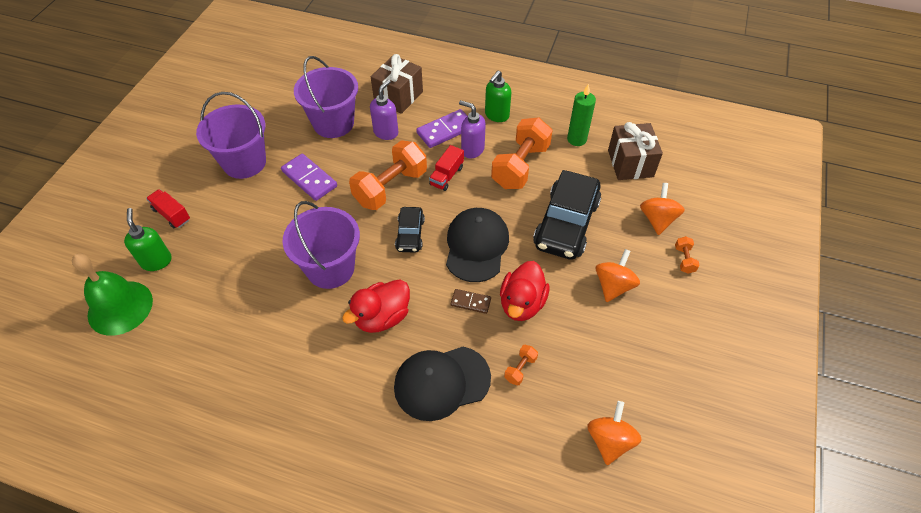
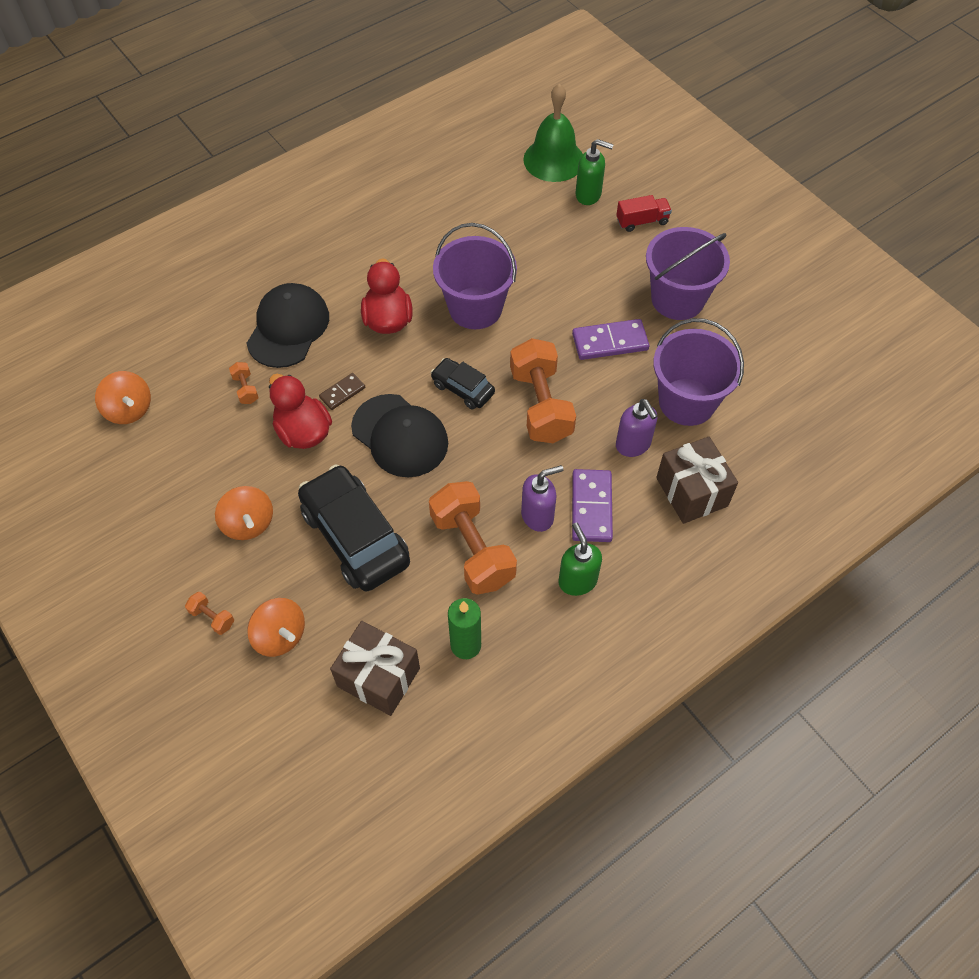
camera: 125 degrees right, 5 degrees up
(446, 176) = (516, 466): red truck -> none

